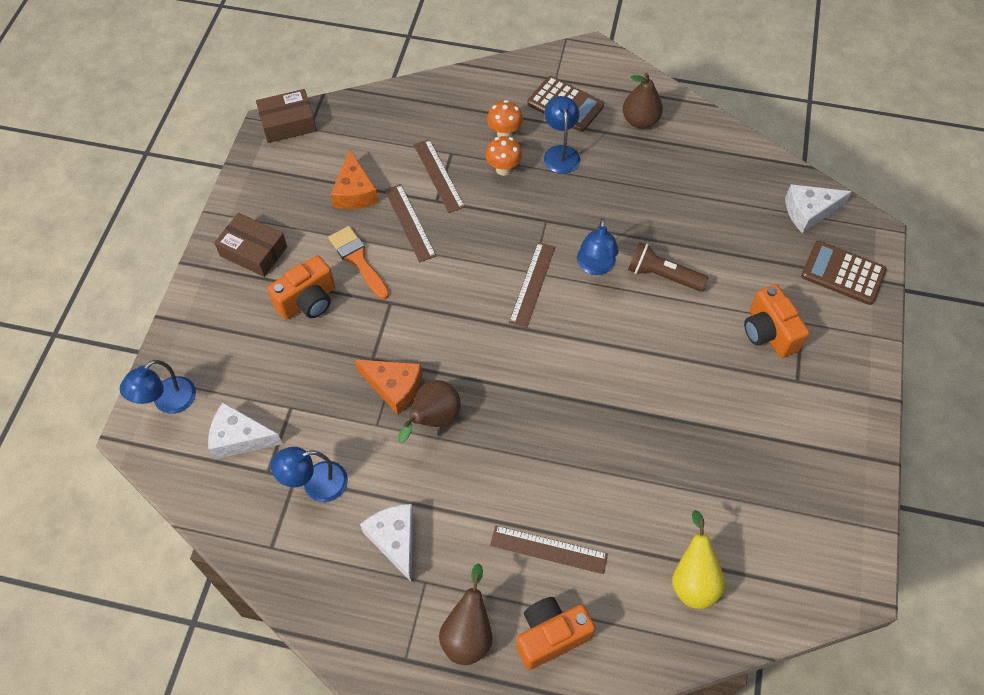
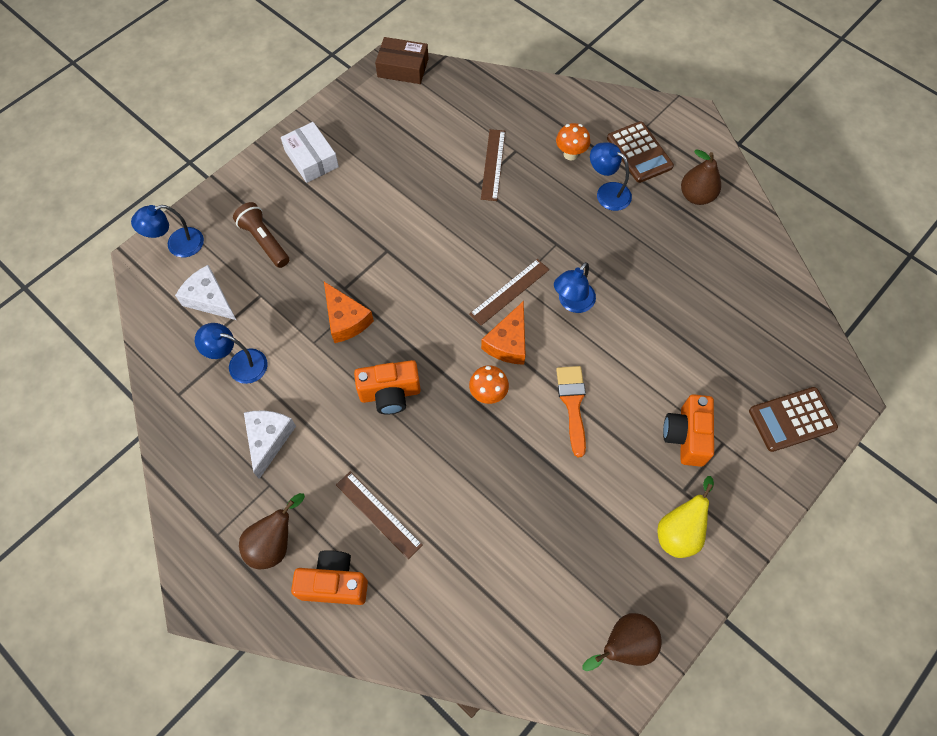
camera: 30 degrees right, 5 degrees up
(253, 251) = (311, 159): brown box -> white box
(308, 301) = (326, 218): orange camera -> orange camera (390, 394)
(354, 192) = (418, 147): orange cheese -> orange cheese (508, 342)
(358, 260) = (385, 203): orange brush -> orange brush (572, 404)
(410, 222) = (444, 192): brown ruler -> none
(433, 419) = (359, 361): brown pear -> brown pear (624, 645)
(503, 169) = (549, 184): orange mushroom -> orange mushroom (488, 394)
(560, 153) = (607, 192): blue lamp -> blue lamp turned 75 degrees counterclockwise
(662, 275) = (625, 339): brown flashlight -> brown flashlight (264, 241)
(693, 580) = (477, 606): yellow pear -> yellow pear (679, 531)
(809, 212) = (798, 349): white cheese -> none
(843, 273) = (792, 419): brown calculator -> brown calculator turned 75 degrees counterclockwise

